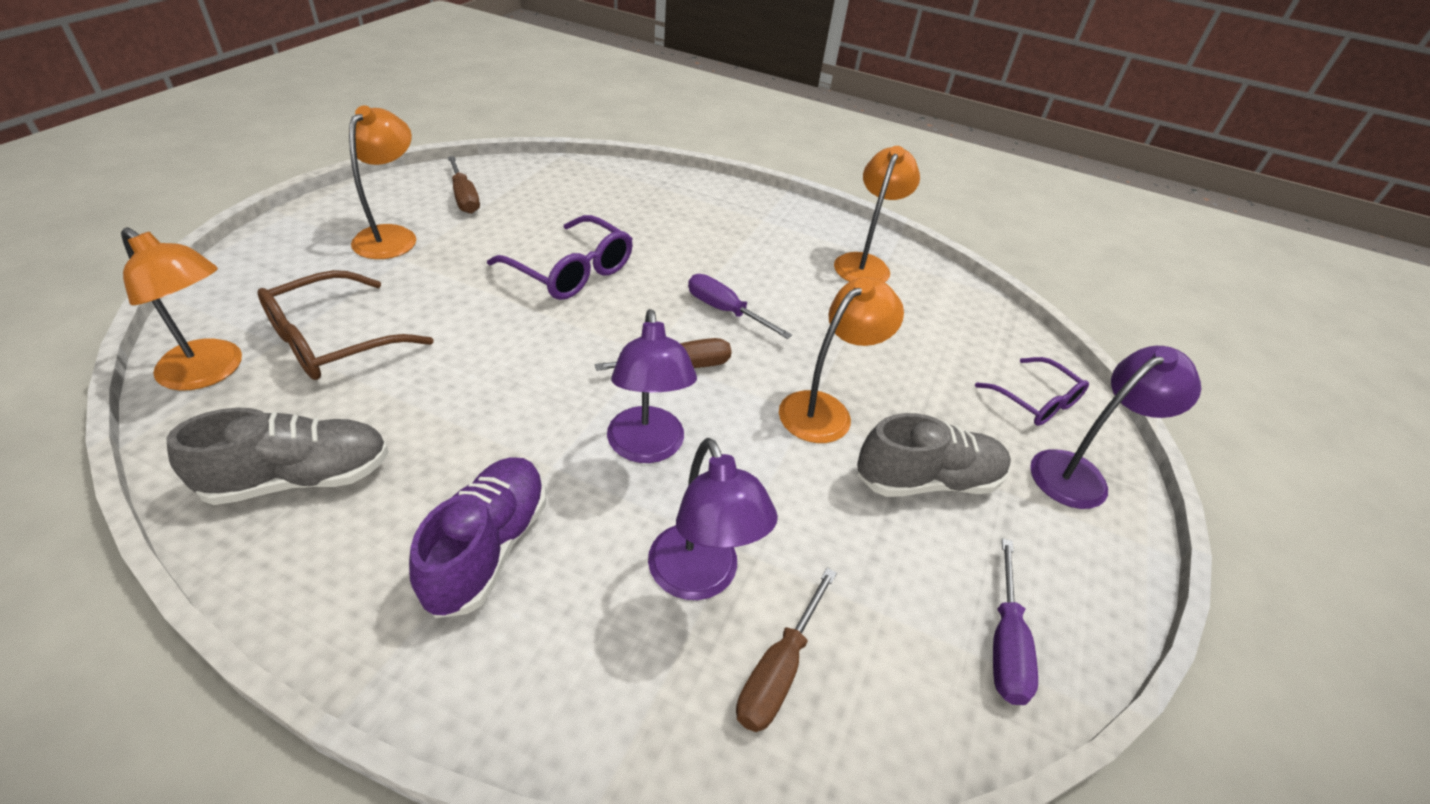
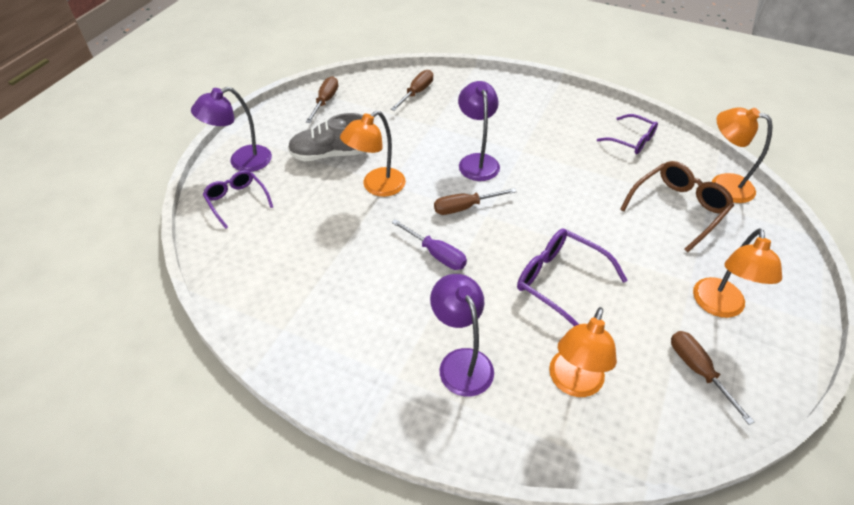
camera: 175 degrees left, 5 degrees up
(299, 478) = (631, 140): grey shoe -> purple glasses
(488, 548) = (536, 121): purple shoe -> none
(700, 578) = (446, 115): purple lamp -> purple lamp (461, 362)
(864, 263) = (308, 320): orange lamp -> orange lamp (573, 383)
(1005, 643) = (325, 101): purple screwdriver -> brown screwdriver

